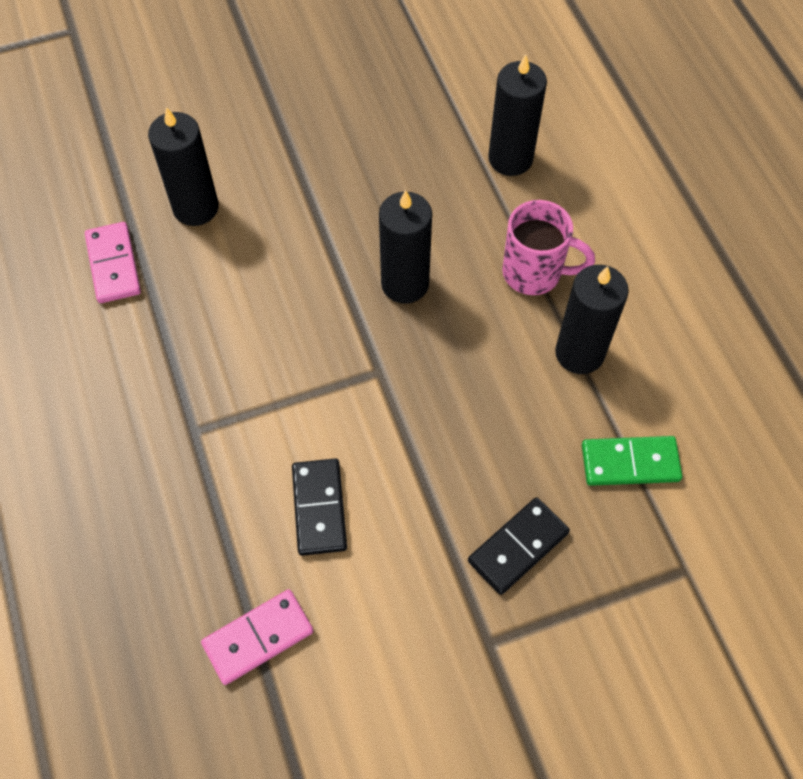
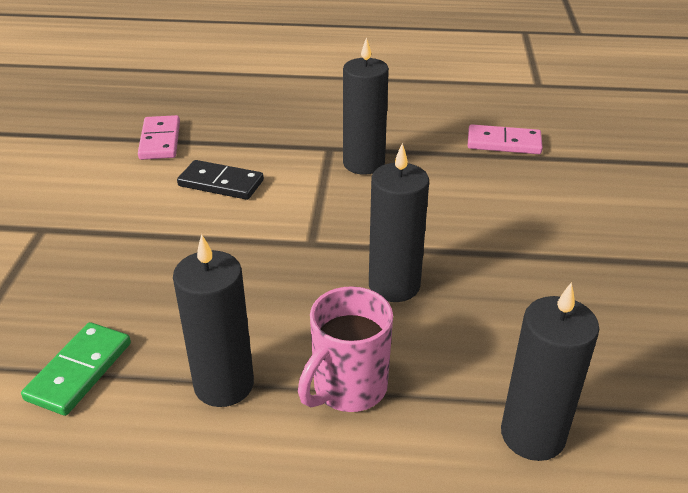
camera: 115 degrees right, 25 degrees down
(196, 208) = (548, 190): black candle -> black candle (364, 164)
(518, 547) = (89, 268): black domino -> none

